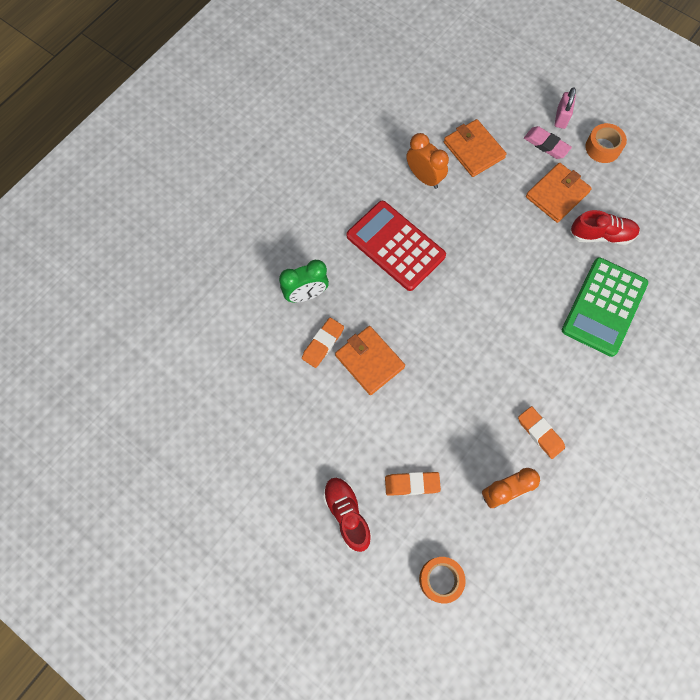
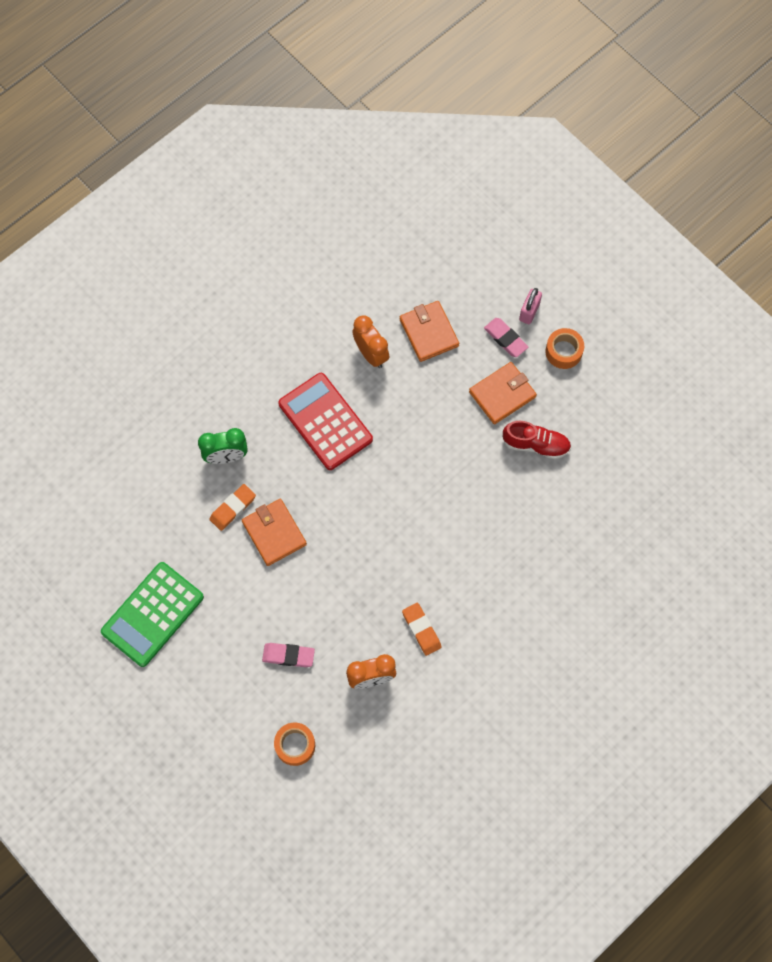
camera: 10 degrees right, 0 degrees up
(347, 514) = (222, 672): red shoe -> none
(412, 484) = (288, 656): orange eraser -> pink eraser
(604, 307) = (517, 518): green calculator -> green calculator (152, 614)

